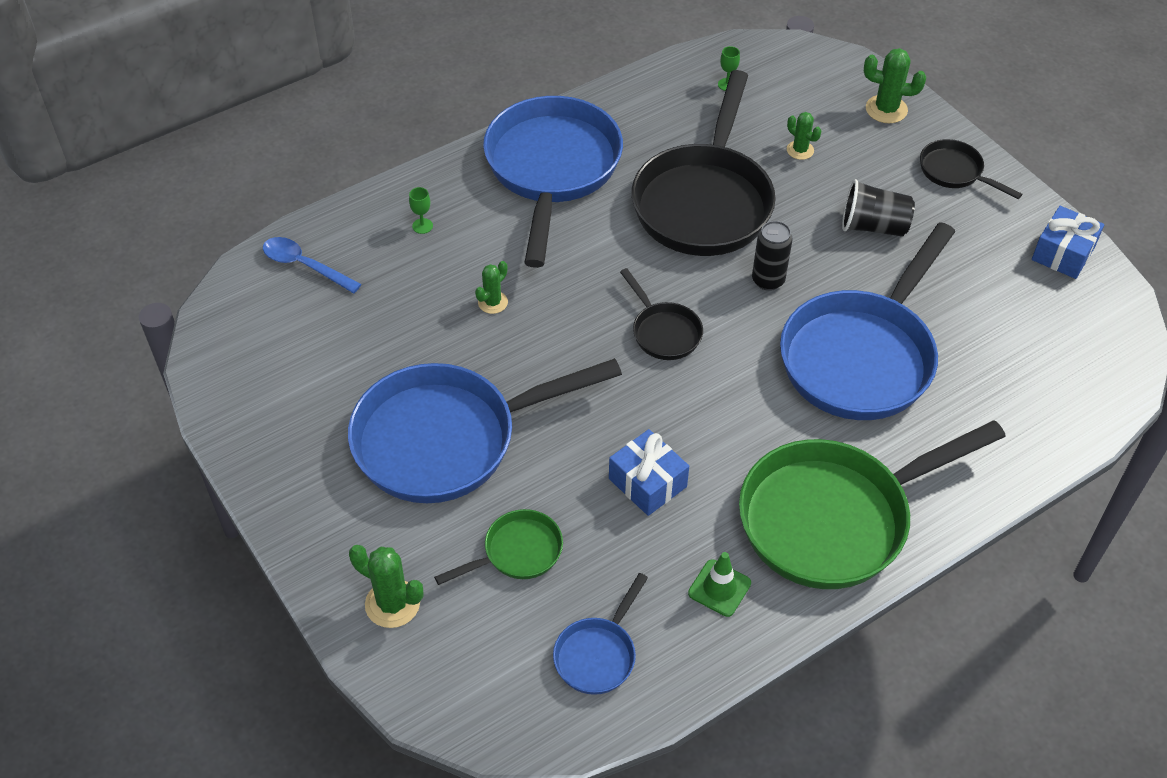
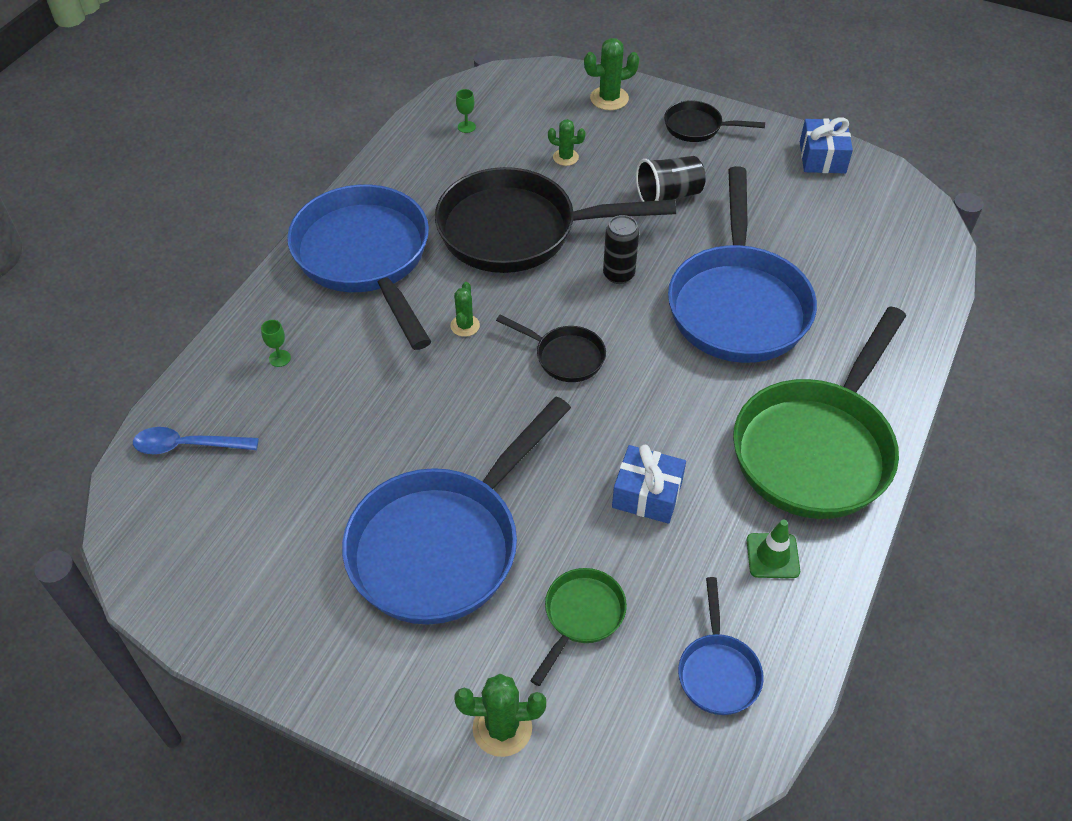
camera: 30 degrees left, 0 degrees up
(492, 302) = (395, 399): green cactus -> green cactus (465, 326)
(704, 201) = (518, 231): black pan -> black pan turned 105 degrees clockwise

